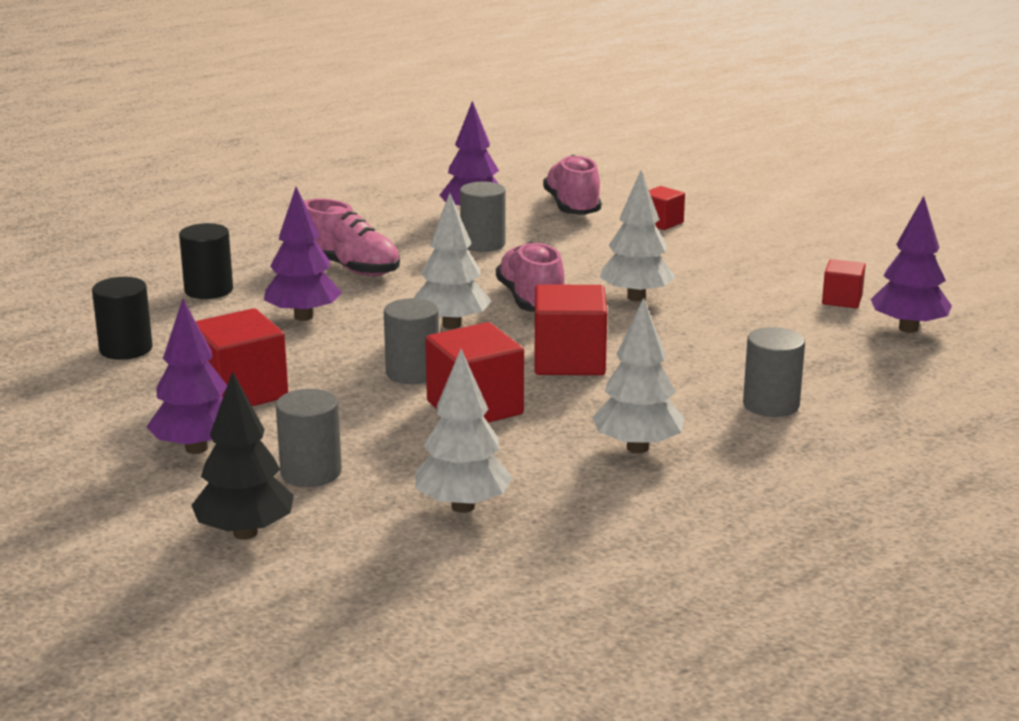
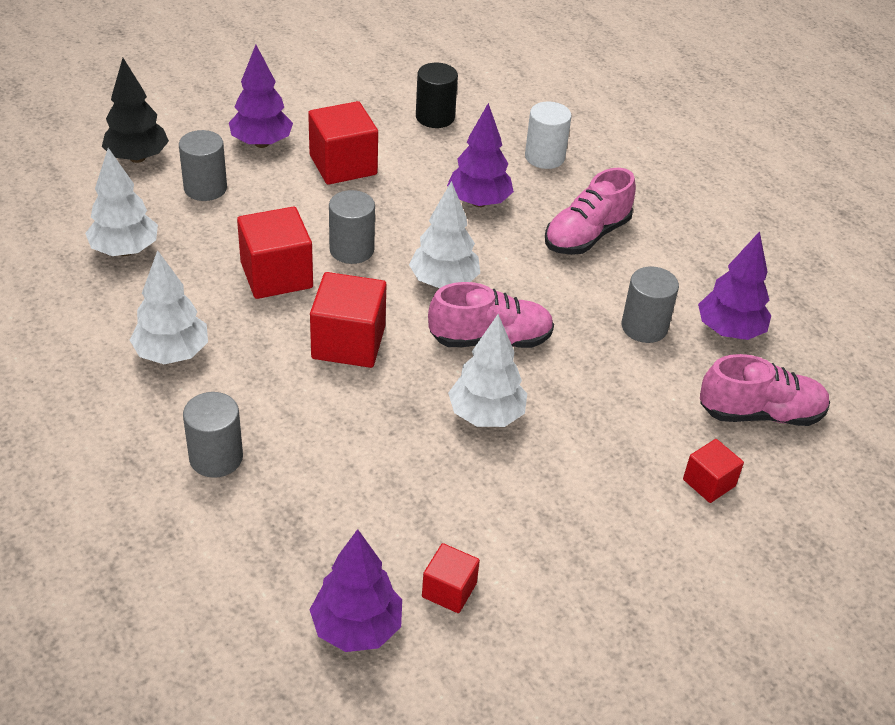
camera: 95 degrees right, 20 degrees up
(208, 290) = (544, 157): black cylinder -> white cylinder

